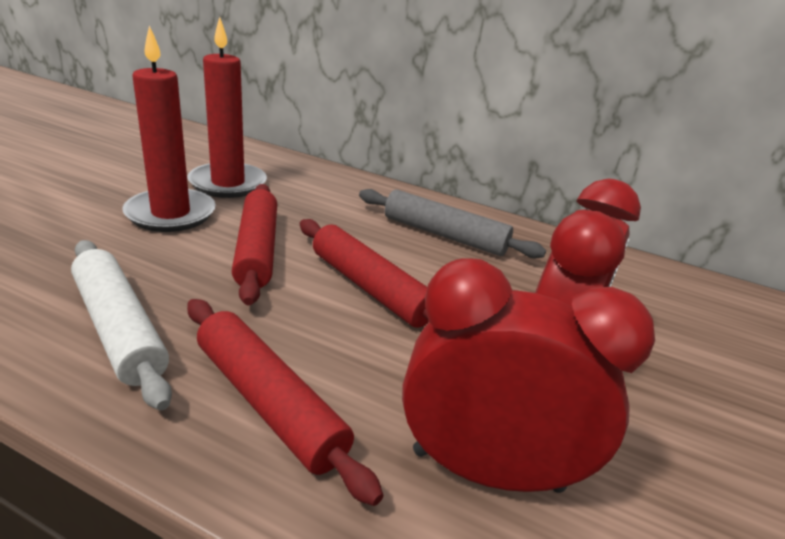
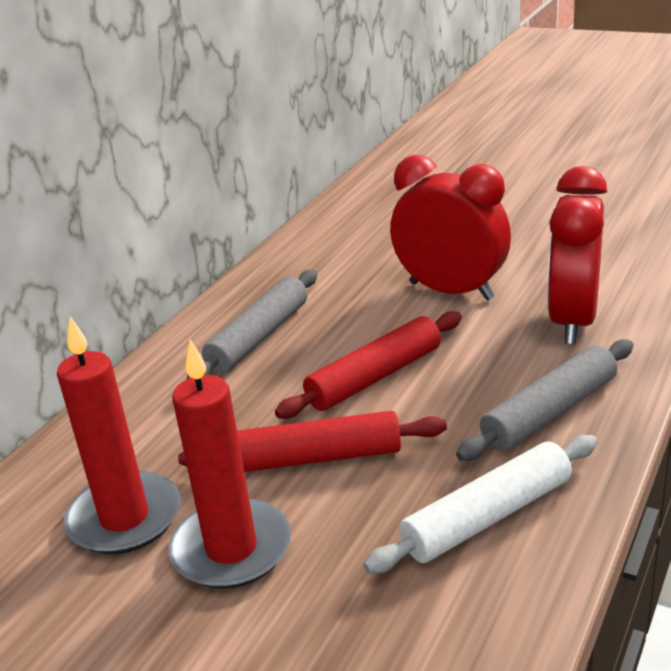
camera: 80 degrees left, 0 degrees up
(269, 402) = (549, 412): red rolling pin -> grey rolling pin

